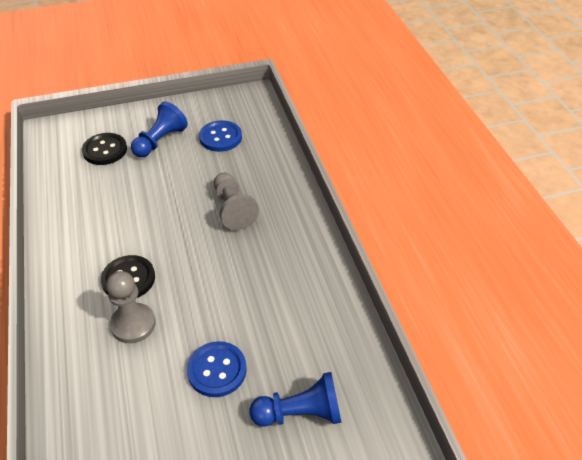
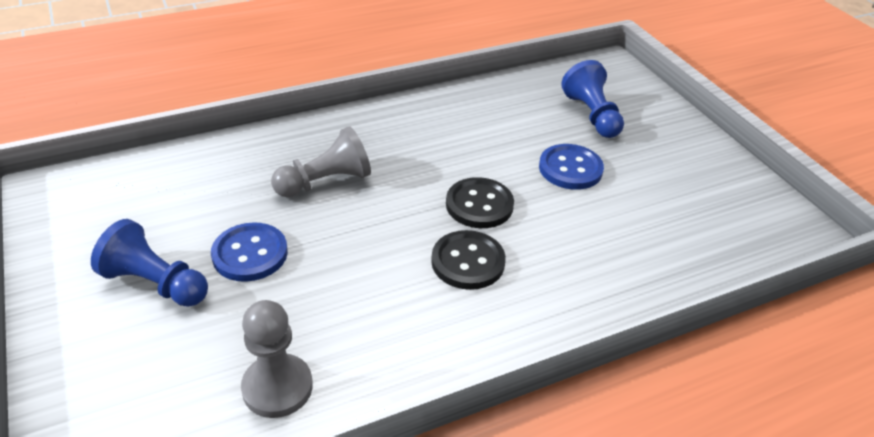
camera: 100 degrees left, 5 degrees down
(105, 150) = (170, 358): black button -> black button (479, 205)
(133, 324) = (537, 243): grey pawn -> grey pawn (277, 387)
(220, 137) = (160, 211): blue button -> blue button (250, 254)

